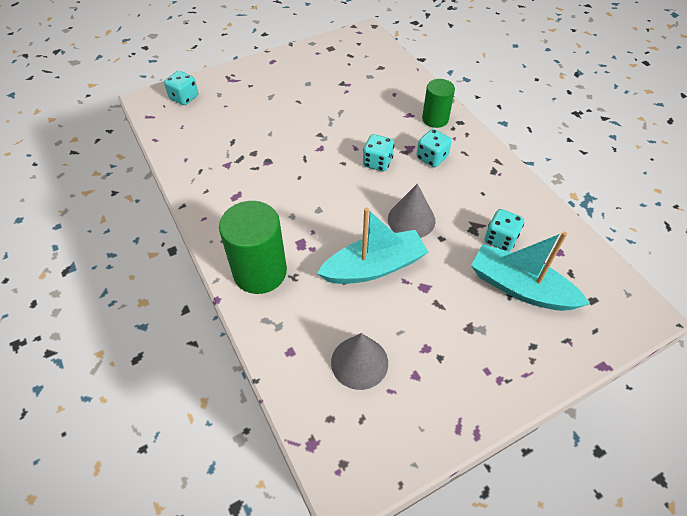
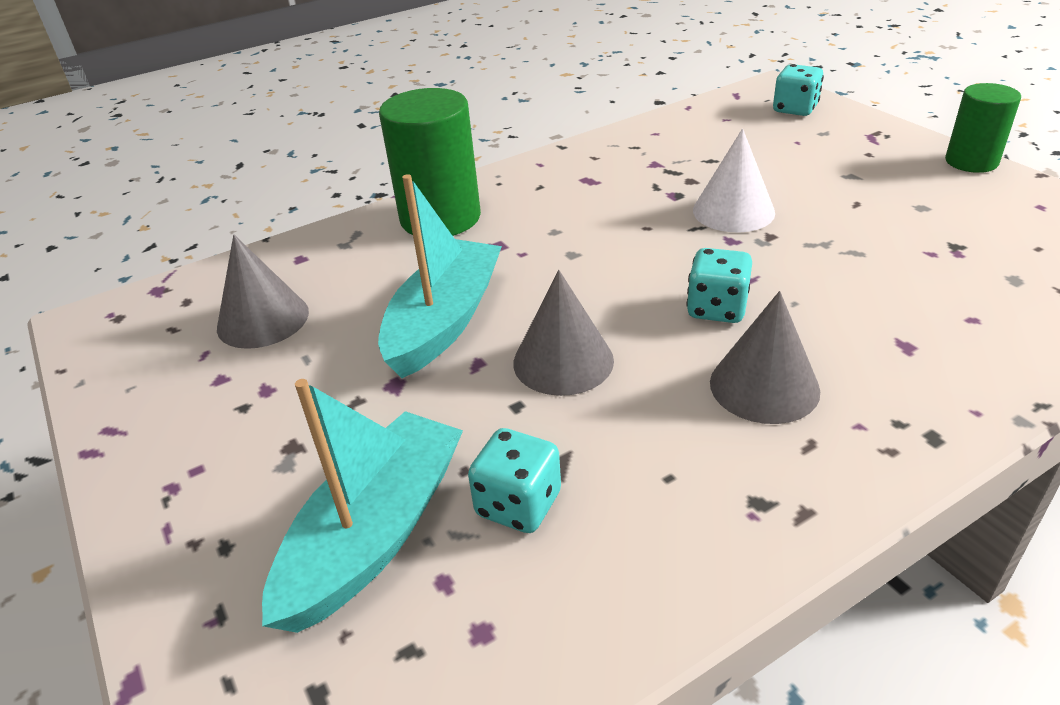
camera: 90 degrees right, 15 degrees down
(293, 142) = (733, 211): none -> white cone
(374, 267) = (444, 321): turquoise boat -> turquoise boat turned 135 degrees counterclockwise
(431, 158) = (764, 386): turquoise dice -> grey cone
(435, 119) = (916, 389): green cylinder -> green cylinder (971, 162)

